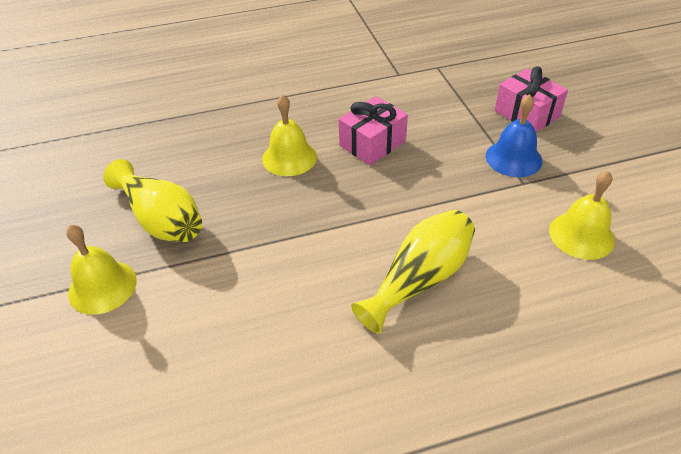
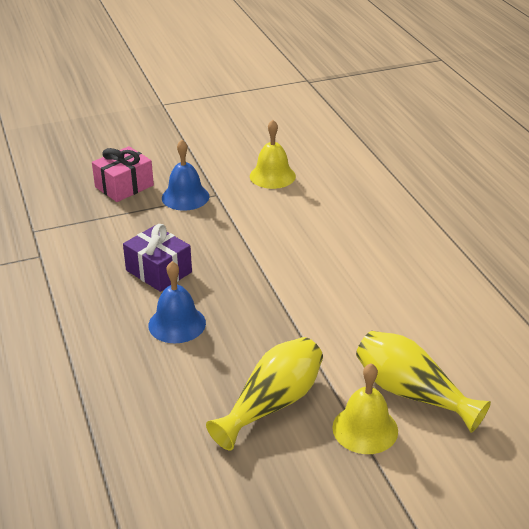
camera: 95 degrees left, 10 degrees down
(289, 157) = (177, 324): yellow bell -> blue bell
(372, 143) = (158, 271): pink gift -> purple gift
(419, 279) = (325, 246): yellow vase -> yellow vase (411, 393)

